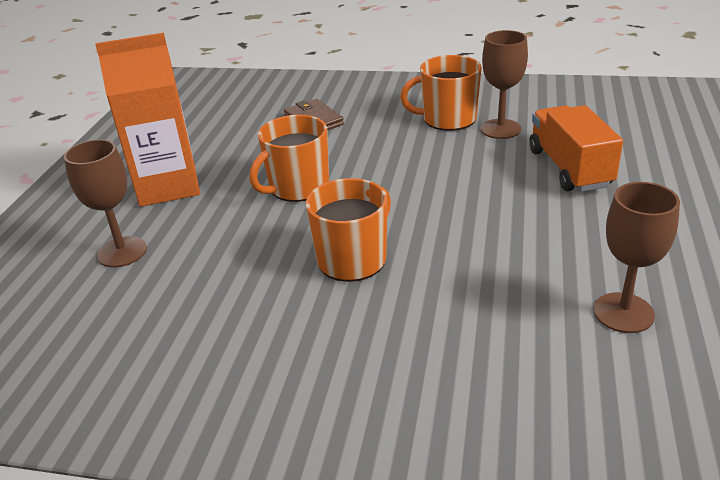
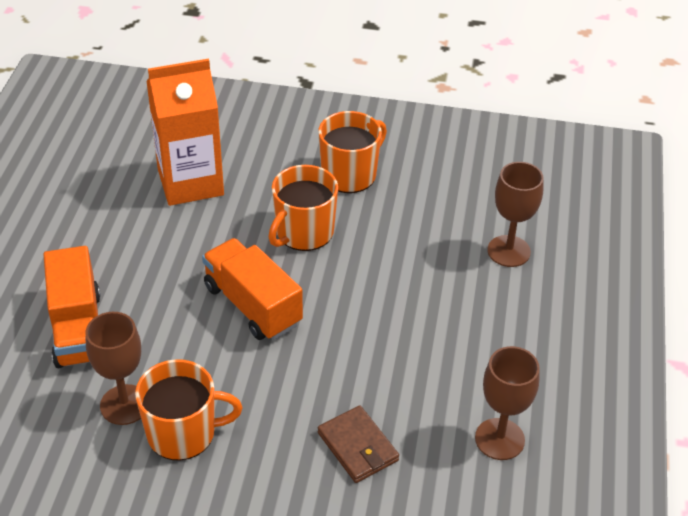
camera: 175 degrees right, 10 degrees up
(168, 186) = (503, 334): orange carton -> orange carton (190, 182)
(298, 187) = (362, 322): orange mug -> orange mug (350, 174)
(404, 193) = (252, 305): none -> orange truck
(623, 313) = (113, 178): brown goblet -> brown goblet (499, 439)

